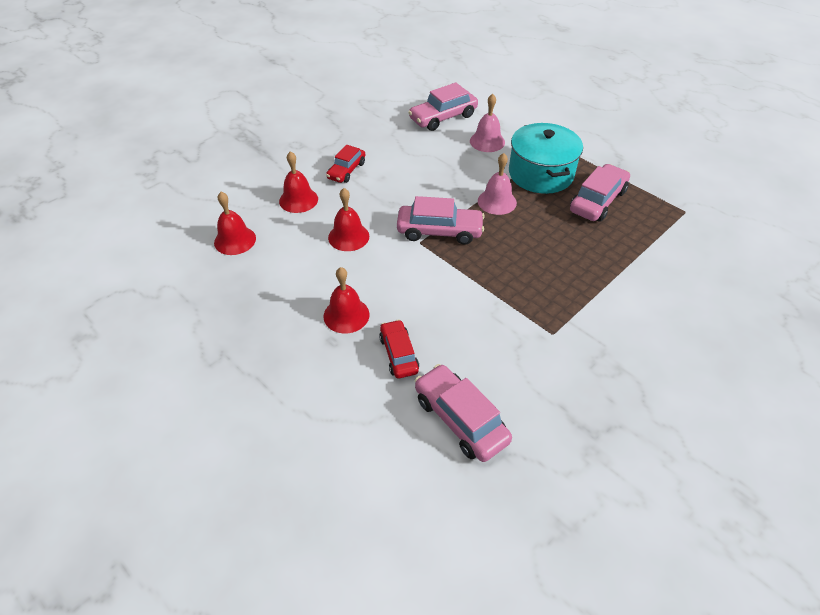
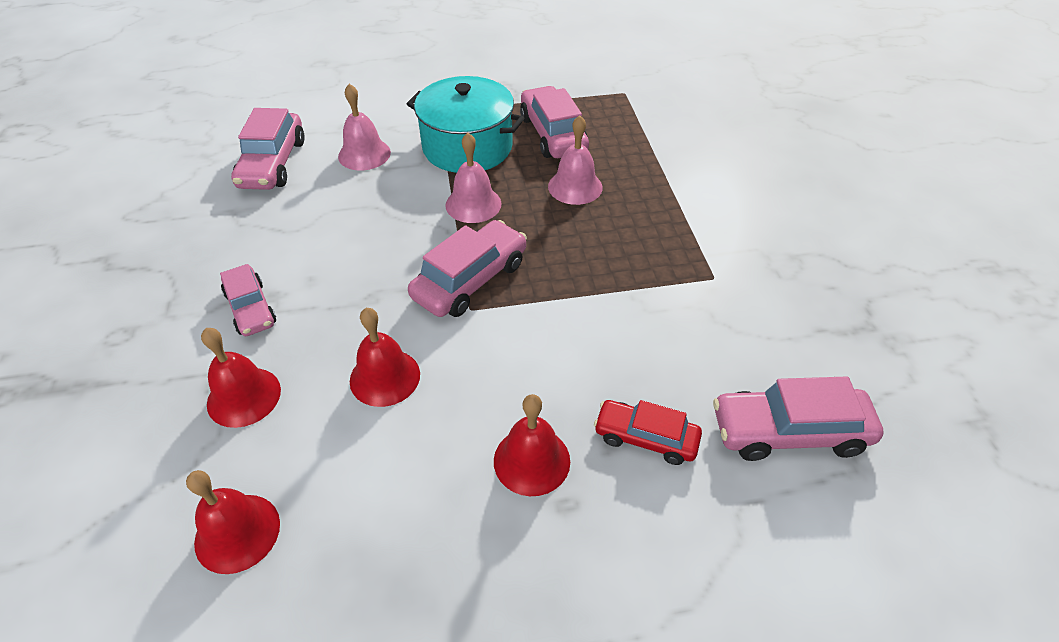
camera: 55 degrees left, 0 degrees up
(346, 170) = (250, 308): red car -> pink car
(561, 234) = (575, 186): none -> pink bell

